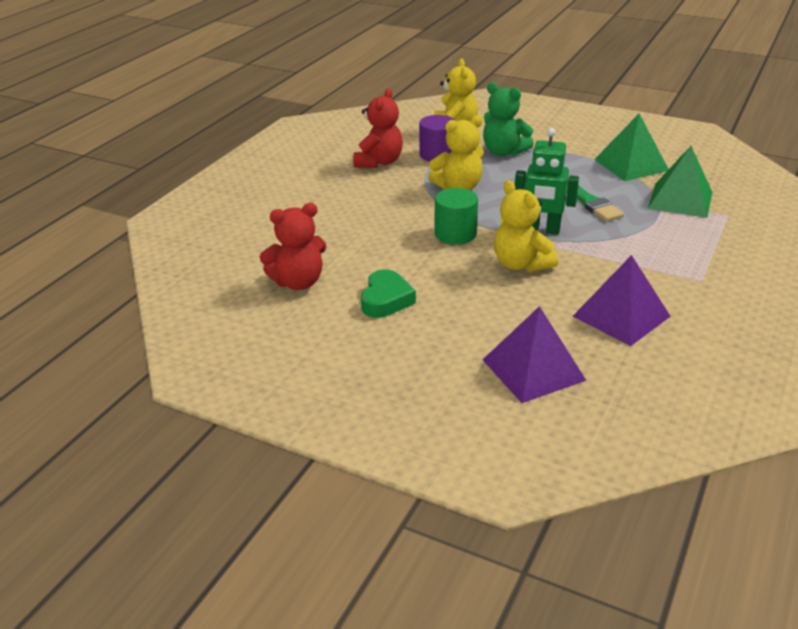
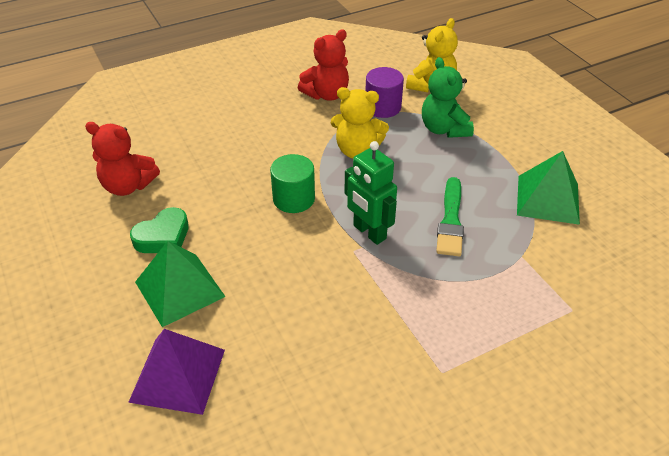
camera: 35 degrees right, 10 degrees up
(521, 264) = (305, 260): yellow teddy bear -> none
(621, 316) = (317, 366): purple pyramid -> none
(680, 200) = (545, 265): green pyramid -> green pyramid (179, 289)

